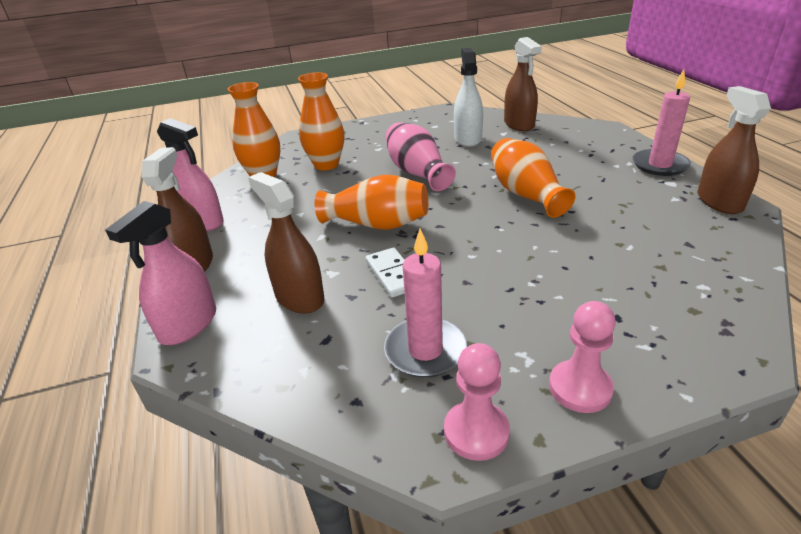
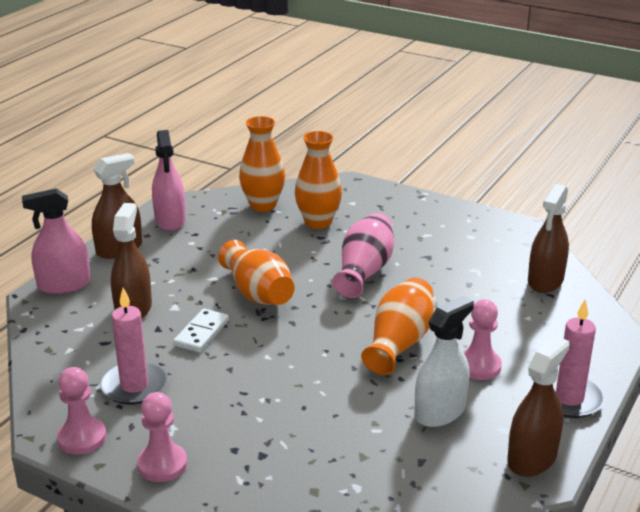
camera: 45 degrees right, 5 degrees down
(467, 139) = (468, 266): white spray bottle -> white spray bottle (440, 411)
(589, 178) = (479, 366): none -> pink pawn

